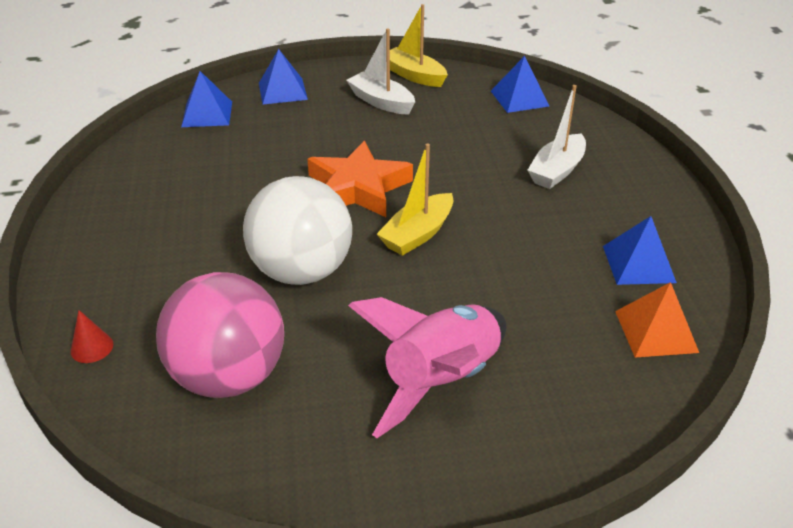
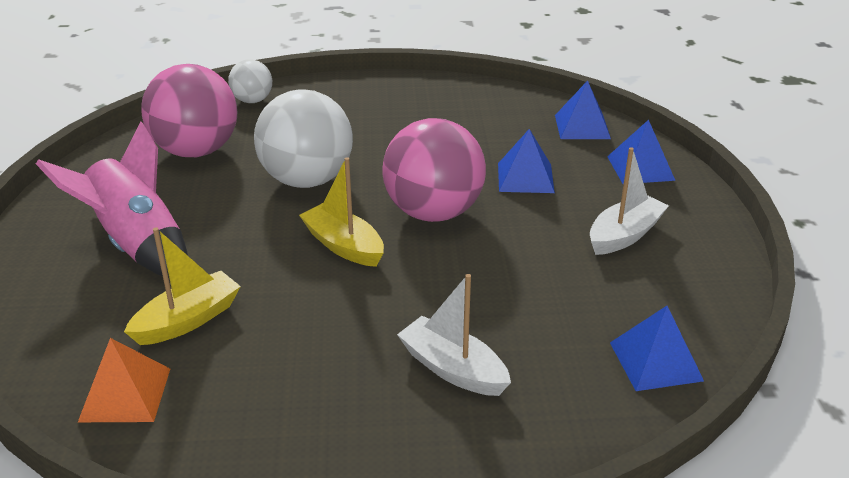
camera: 95 degrees right, 5 degrees down
(92, 347) = (252, 100): red cone -> white ball
(358, 188) = (433, 212): orange star -> pink ball
(414, 75) = (705, 266): yellow boat -> yellow boat (188, 320)
(638, 264) = (239, 407): blue pyramid -> blue pyramid (525, 177)

